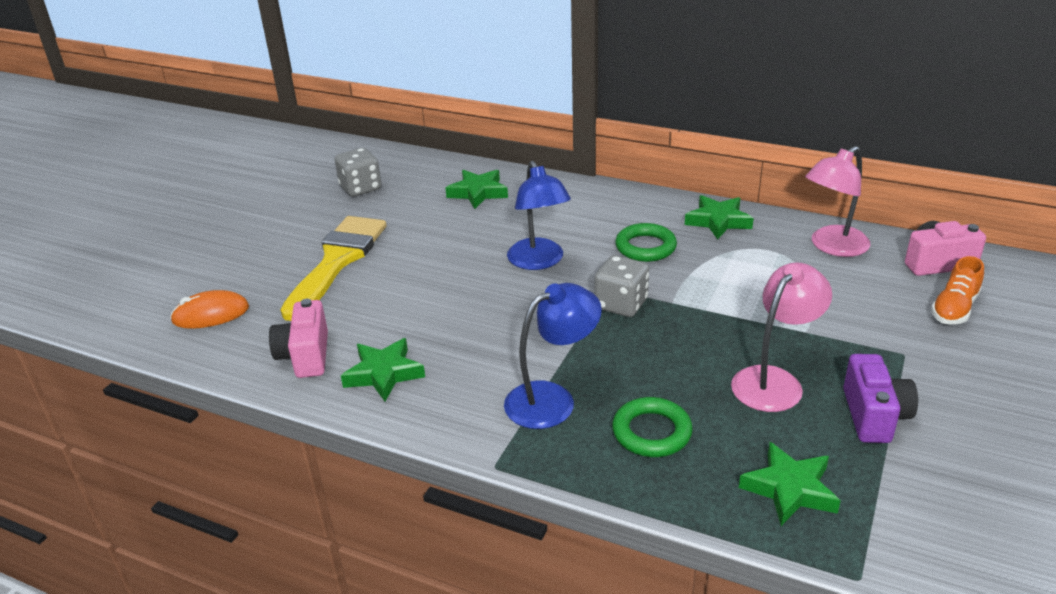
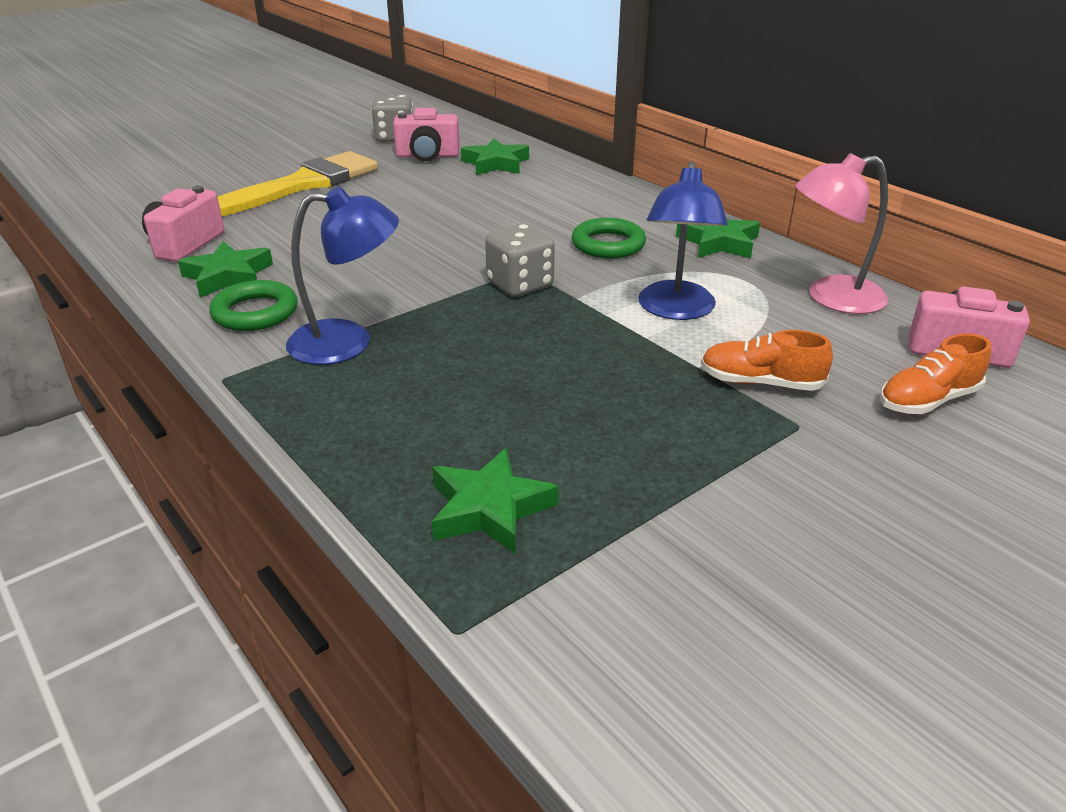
camera: 25 degrees right, 0 degrees up
(211, 314) = (155, 196): orange mouse -> none
(412, 200) = (427, 156): none -> pink camera
(539, 261) = (483, 229): blue lamp -> blue lamp (676, 310)
(651, 432) = (407, 402): green ring -> green ring (255, 312)
(774, 381) = (602, 400): pink lamp -> none
(853, 330) = (760, 383): none -> orange shoe
(874, 416) = (683, 474): purple camera -> none

